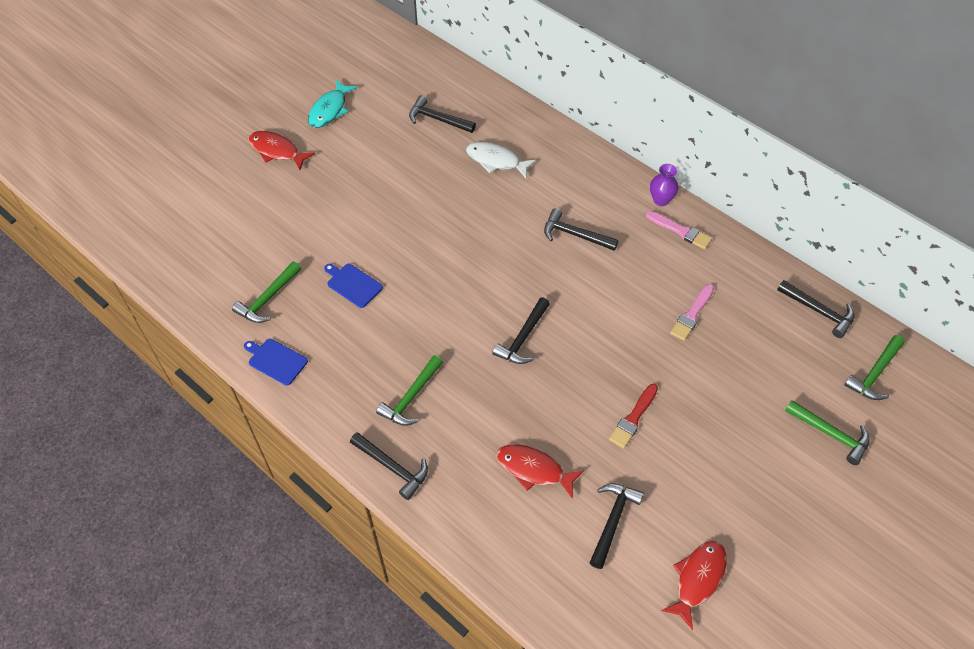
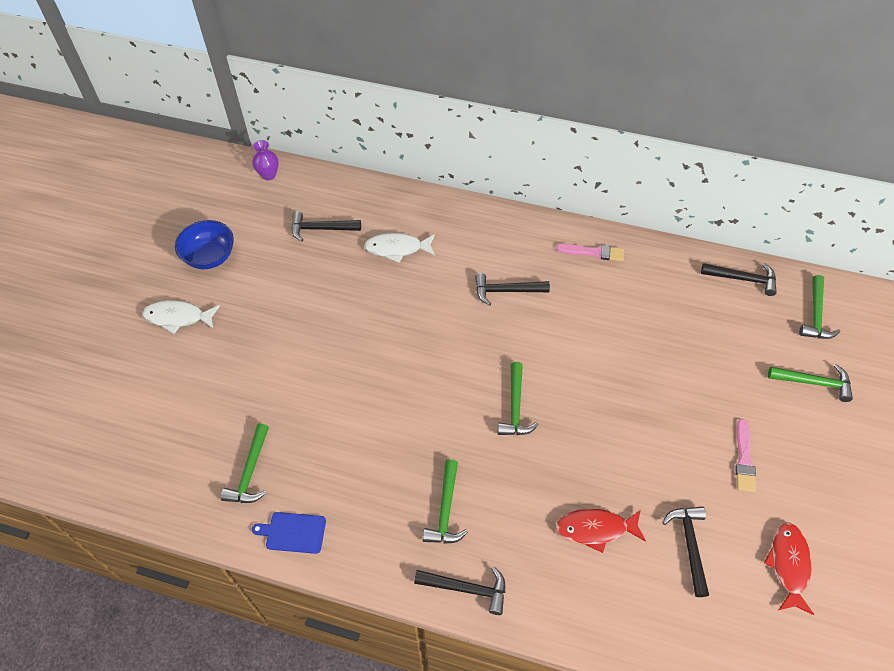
camera: 25 degrees left, 0 degrees up
(277, 151) = (178, 317): red fish -> white fish
(330, 110) = (210, 257): turquoise fish -> blue bowl
(353, 284) = (328, 422): blue cutting board -> none
(523, 338) = (515, 407): black hammer -> green hammer
(633, 418) = (652, 440): red brush -> none
(661, 200) = (561, 231): purple vase -> purple vase (269, 175)
(692, 314) = (645, 324): pink brush -> pink brush (744, 459)

